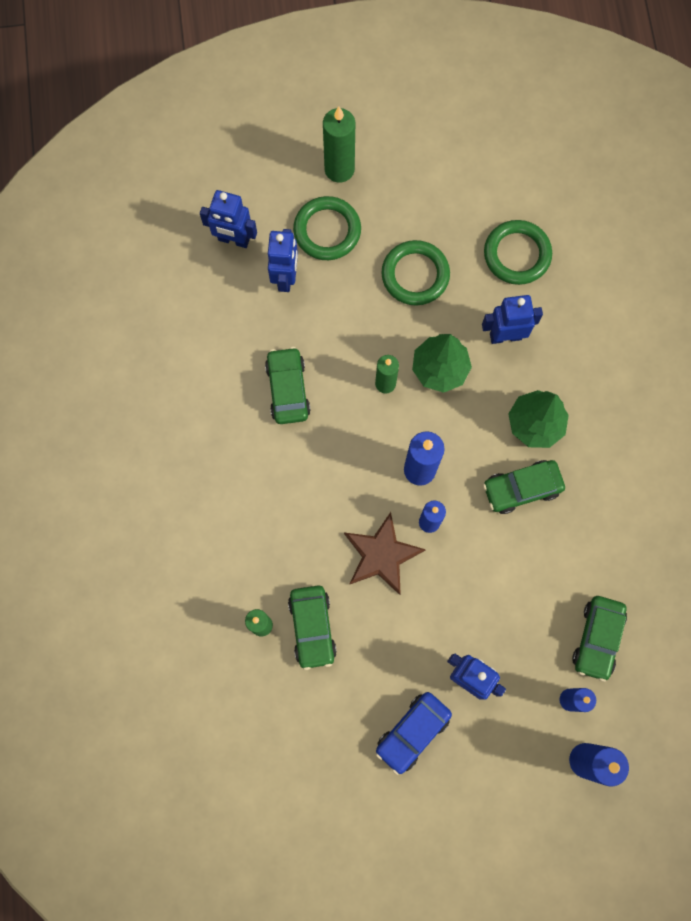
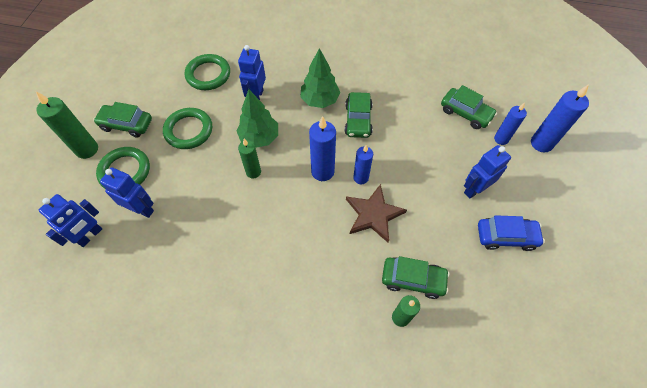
camera: 70 degrees left, 15 degrees down
(288, 389) = (226, 236): green car -> green car (126, 125)
(412, 732) = (506, 236): blue car -> blue car turned 60 degrees counterclockwise

